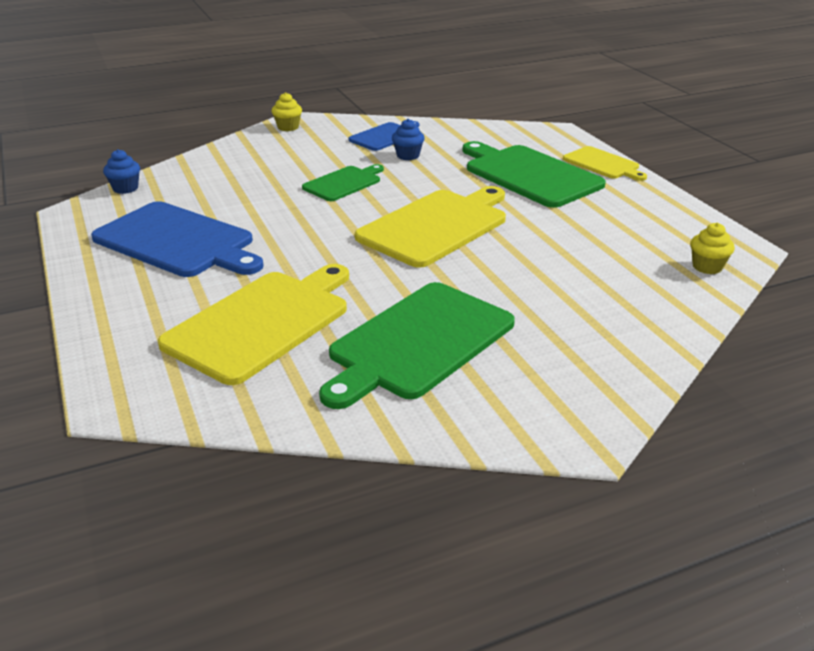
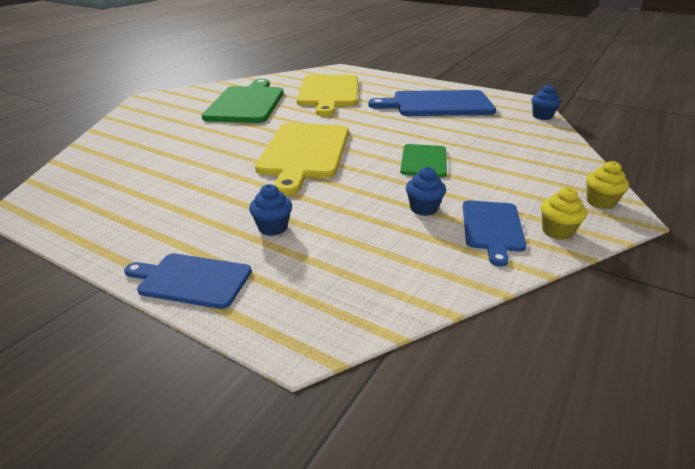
camera: 145 degrees right, 0 degrees up
(529, 175) = (273, 228): green cutting board -> blue cupcake
(603, 164) = (191, 280): yellow cutting board -> blue cutting board
(707, 267) = (68, 182): yellow cupcake -> yellow cupcake (557, 231)

